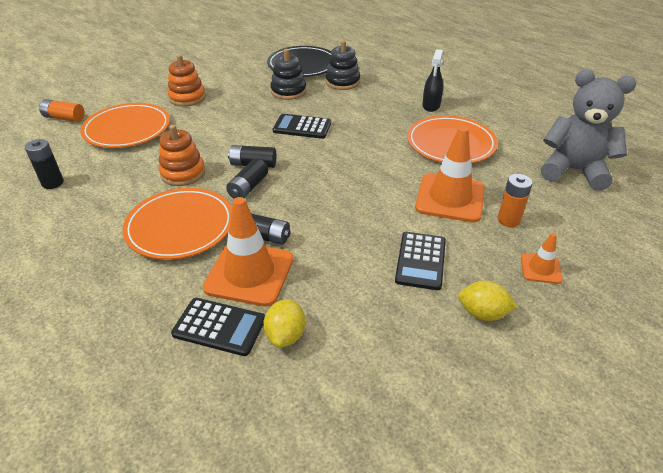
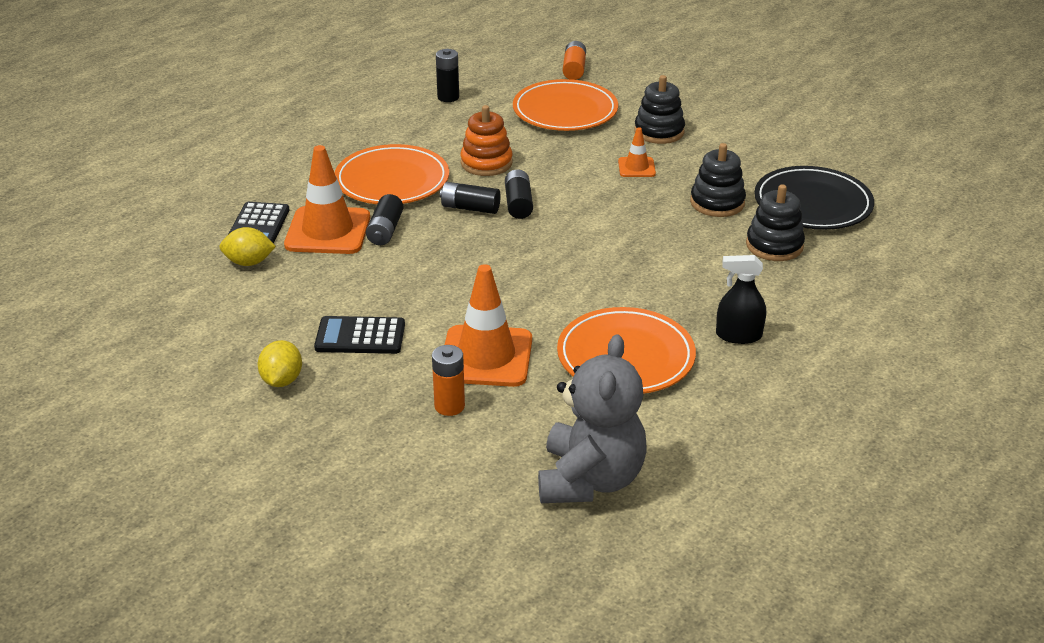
camera: 80 degrees right, 5 degrees down
(187, 98) = (659, 132): orange stacking toy -> black stacking toy
(302, 127) = (620, 226): black calculator -> none
(540, 268) = (358, 428): orange traffic cone -> orange traffic cone (636, 167)

